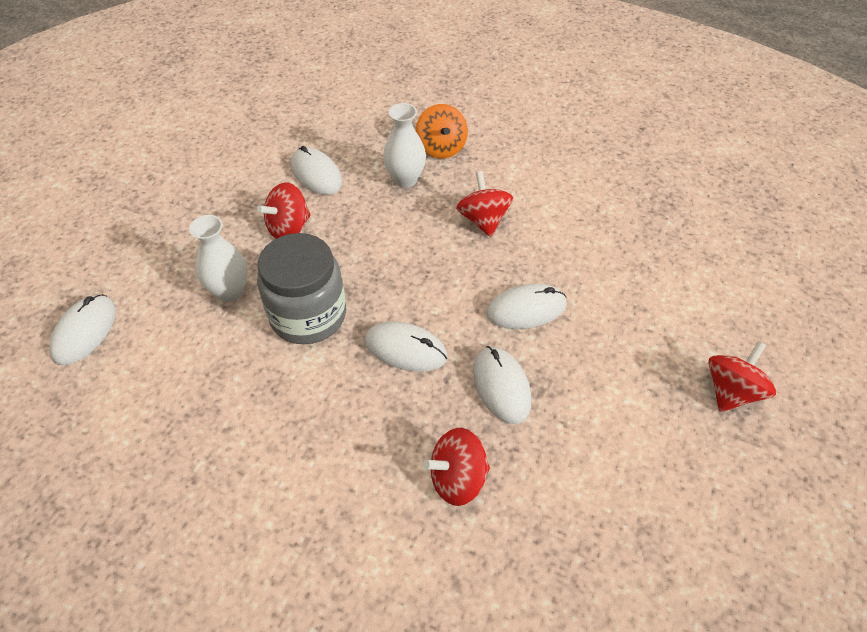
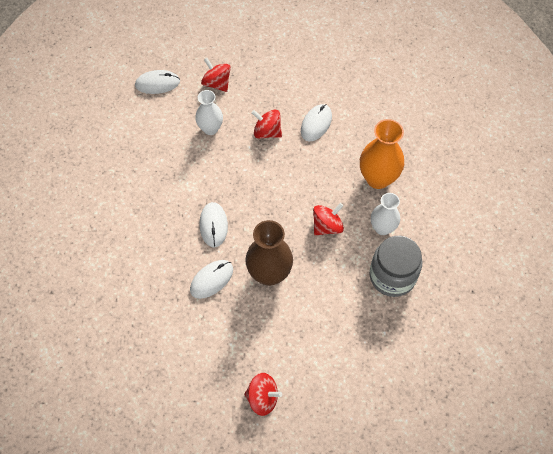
camera: 65 degrees right, 10 degrees up
(308, 315) = (213, 171): grey jar -> grey jar (392, 276)
(405, 179) = (338, 171): white vase -> white vase (382, 228)
(441, 148) = (378, 178): orange spinning top -> orange vase
(457, 478) = (150, 279): red spinning top -> red spinning top (217, 83)
(526, 309) = (269, 274): white mouse -> brown vase

